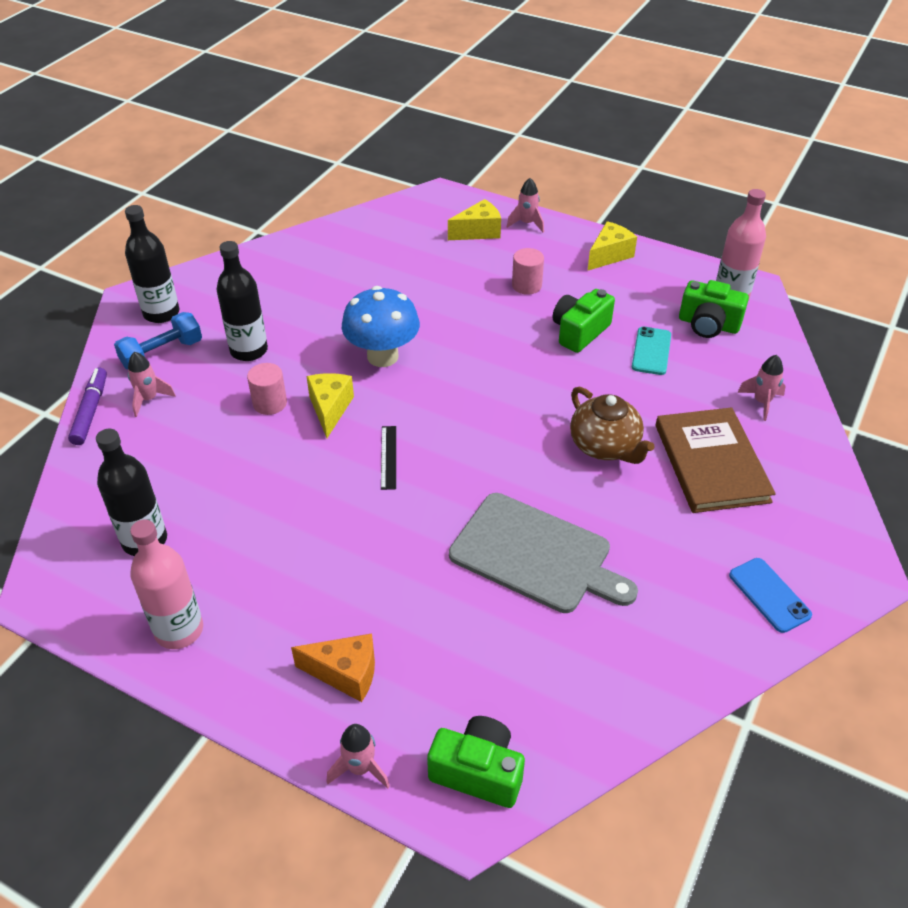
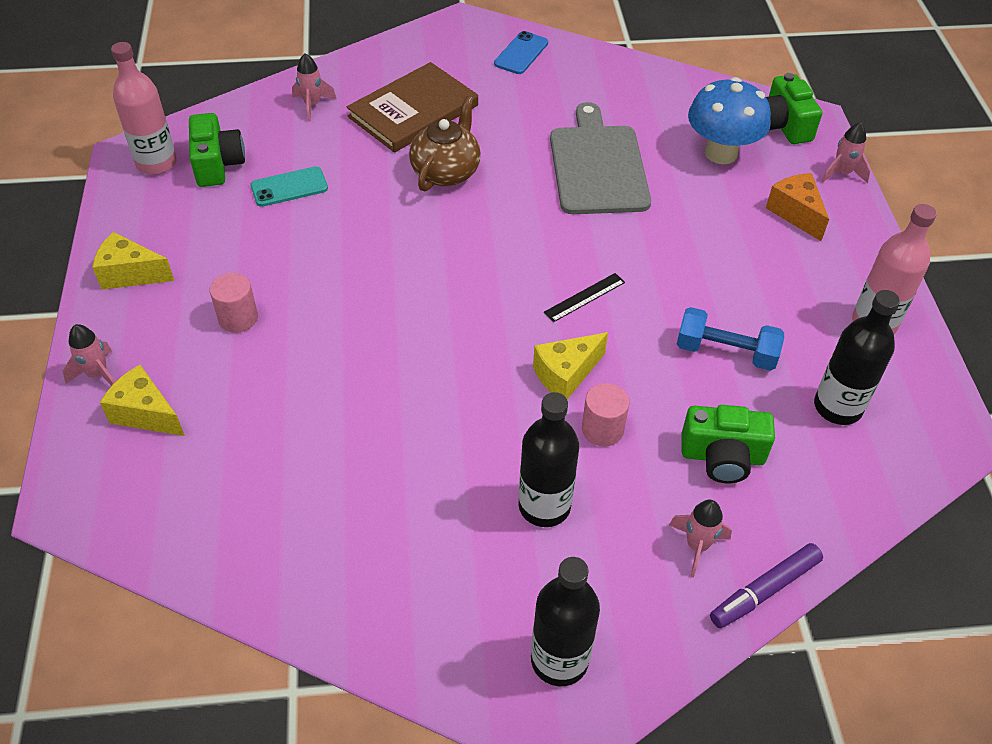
camera: 125 degrees left, 5 degrees up
(162, 354) = (624, 594): blue dumbbell -> blue dumbbell (725, 352)
(382, 356) = (454, 377): blue mushroom -> blue mushroom (721, 153)
(579, 332) = (295, 245): green camera -> green camera (722, 456)

